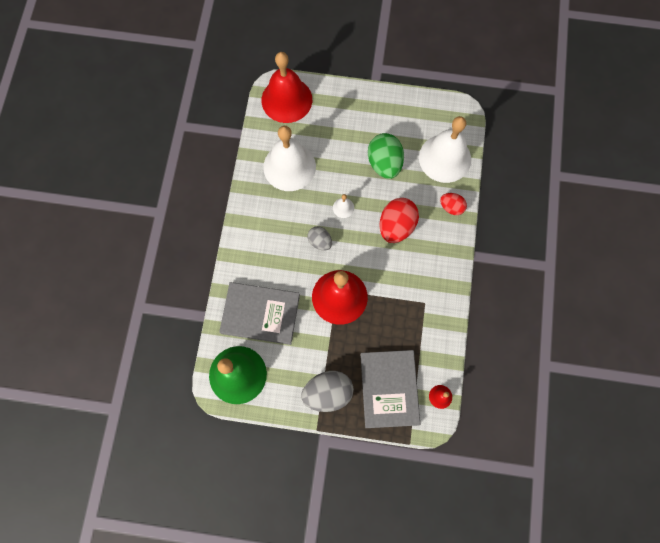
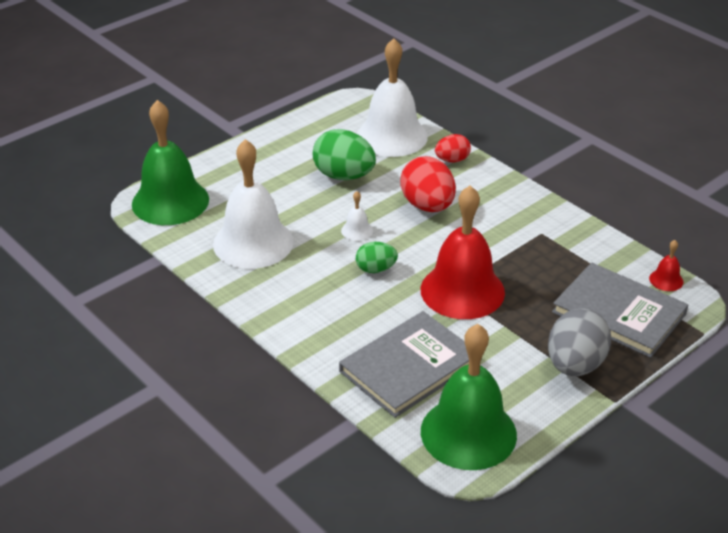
camera: 50 degrees left, 35 degrees down
(286, 99) = (170, 201): red bell -> green bell
(320, 241) = (375, 269): grey egg -> green egg

